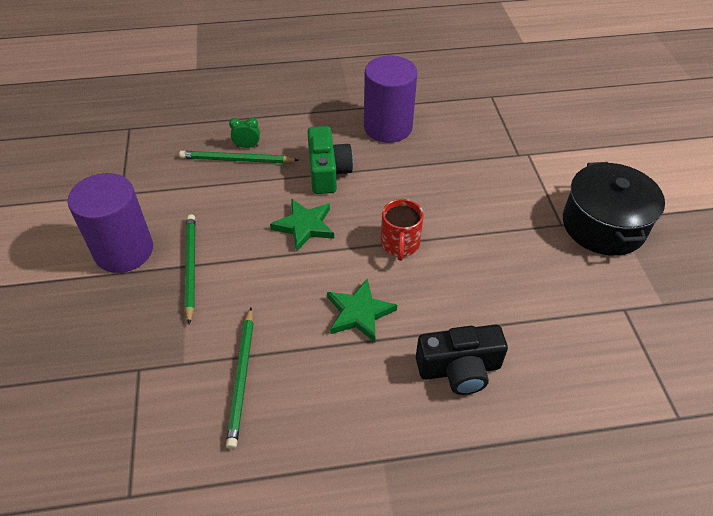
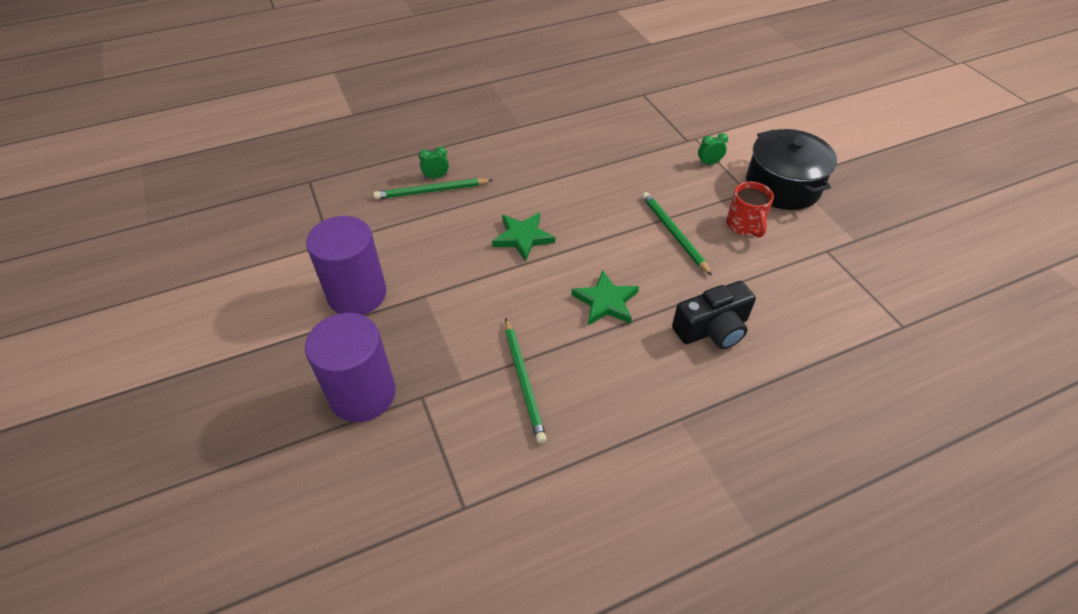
camera: 15 degrees left, 0 degrees up
(190, 267) = (430, 296): green pencil -> green pencil (674, 234)
(327, 172) = (523, 186): green camera -> none
(388, 127) = (561, 137): purple cylinder -> purple cylinder (362, 394)
(400, 244) = (616, 236): red mug -> red mug (745, 225)
(531, 184) = (709, 163): none -> green clock

